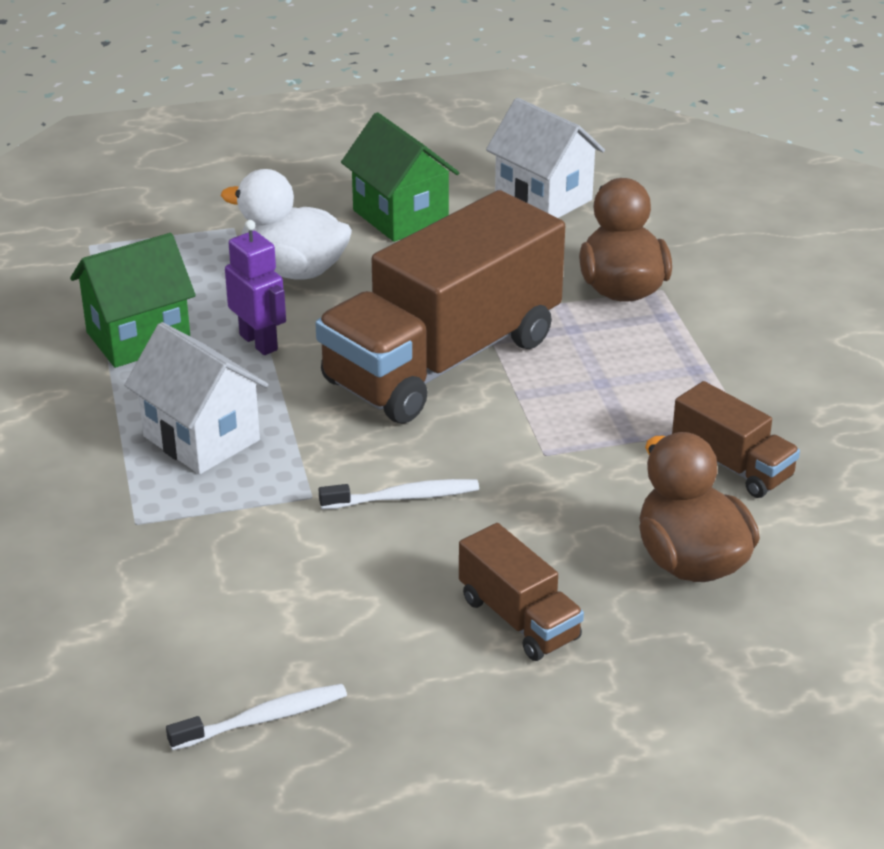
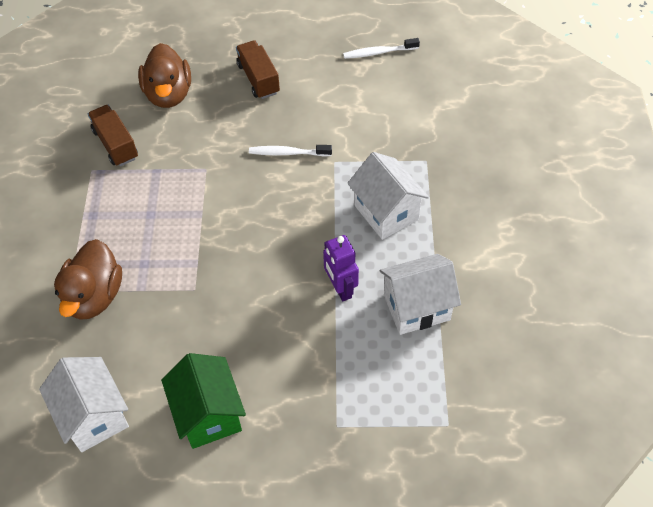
camera: 165 degrees left, 20 degrees up
(138, 338) = (416, 307): green house -> white house
(293, 270) = (303, 361): white duck -> none
(442, 360) = (233, 250): brown truck -> none

